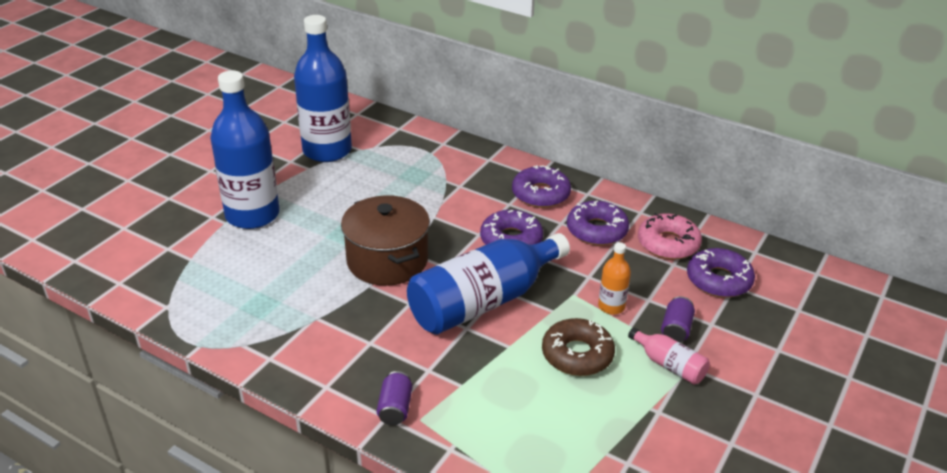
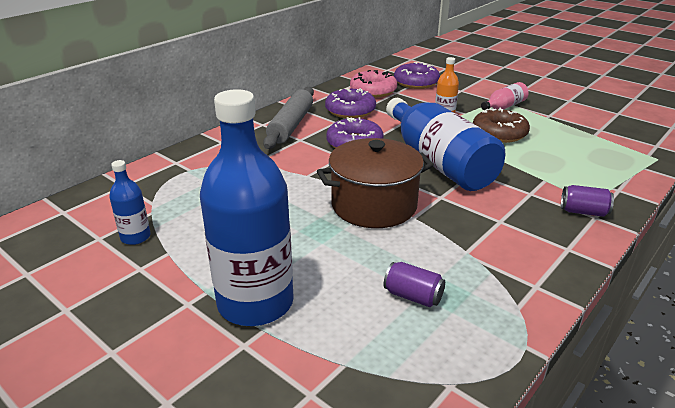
camera: 80 degrees left, 5 degrees down
(327, 150) = (135, 237): blue bottle -> blue bottle, size x0.45
(540, 194) = (291, 125): purple donut -> grey rolling pin
(676, 329) = (467, 100): purple can -> purple can (413, 296)

